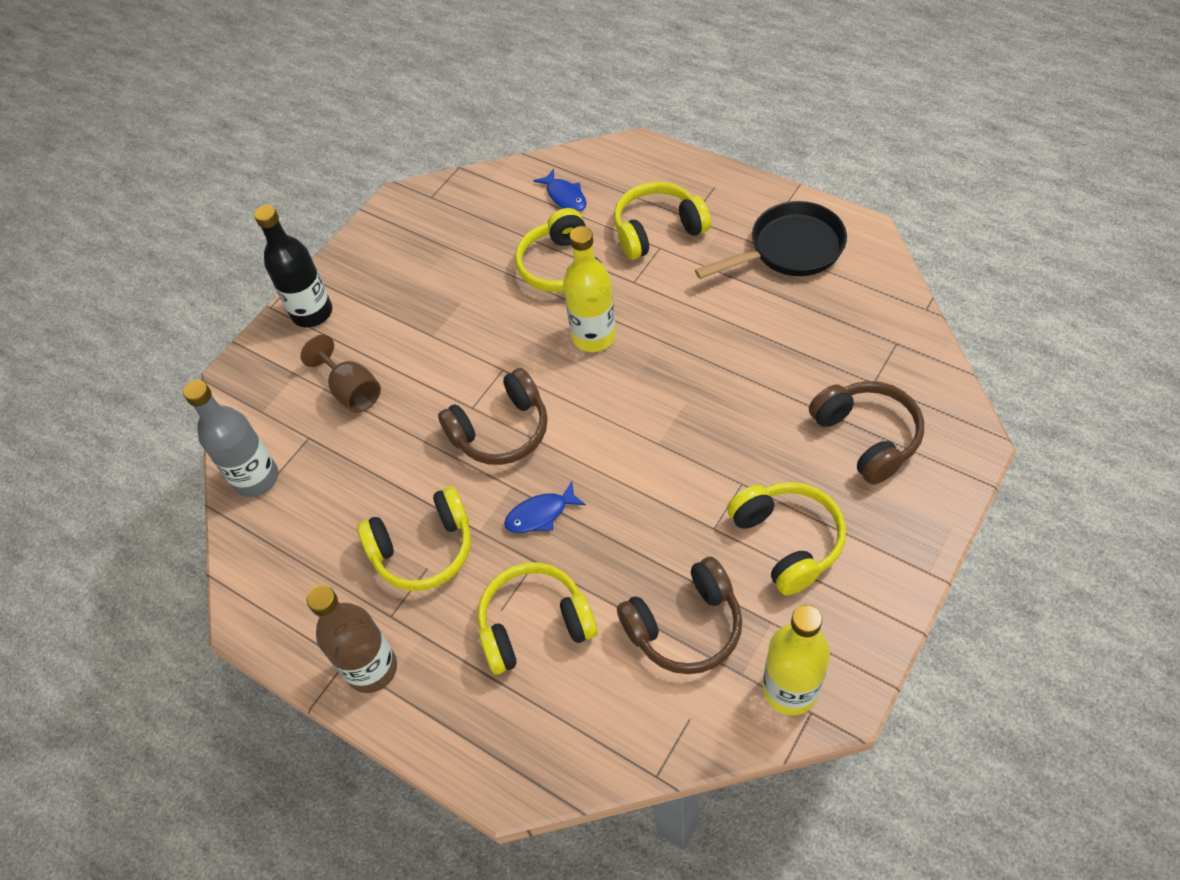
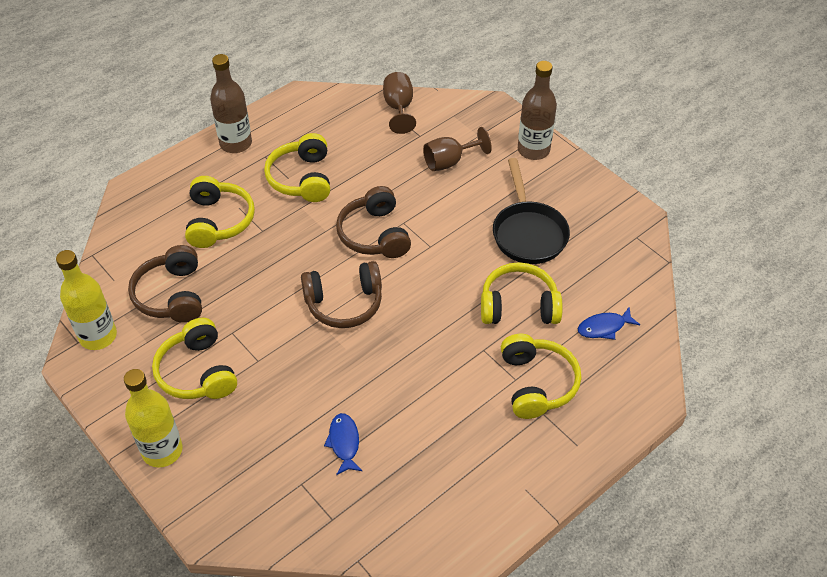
camera: 100 degrees right, 5 degrees down
(256, 478) = (399, 108): grey bottle -> brown goblet
(312, 313) = (533, 150): black bottle -> brown bottle
(540, 514) = (295, 241): blue fish -> blue fish (344, 443)
(593, 336) = (436, 308): yellow bottle -> yellow bottle (162, 450)
(787, 541) = (197, 372): yellow headphones -> yellow headphones turned 75 degrees clockwise
(789, 249) = (473, 477): black pan -> black pan (528, 233)
(867, 437) = (253, 457): brown headphones -> brown headphones (344, 303)

